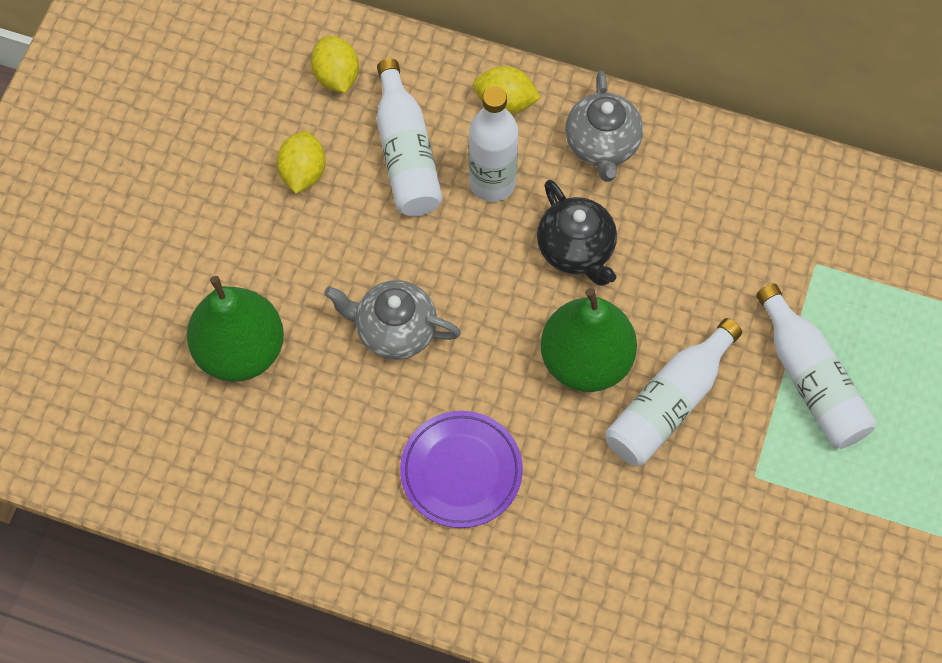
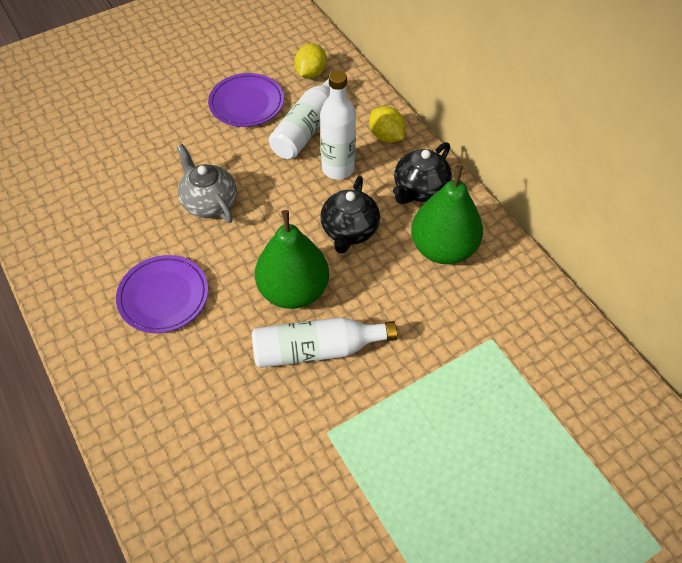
camera: 40 degrees right, 10 degrees down
(240, 350) = (126, 160): green pear -> green pear (443, 248)
(303, 173) = (246, 103): yellow lemon -> purple plate
(602, 145) = (420, 189): grey teapot -> black teapot
(811, 380) = (421, 403): white bottle -> none

